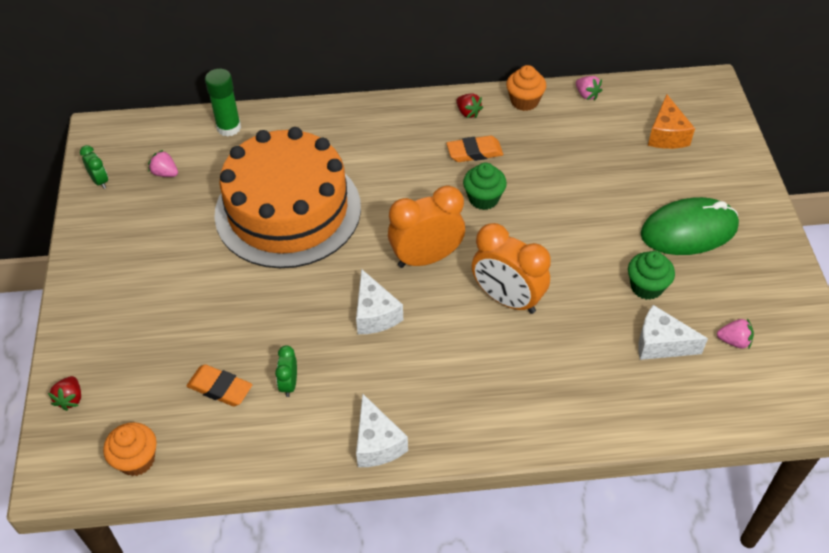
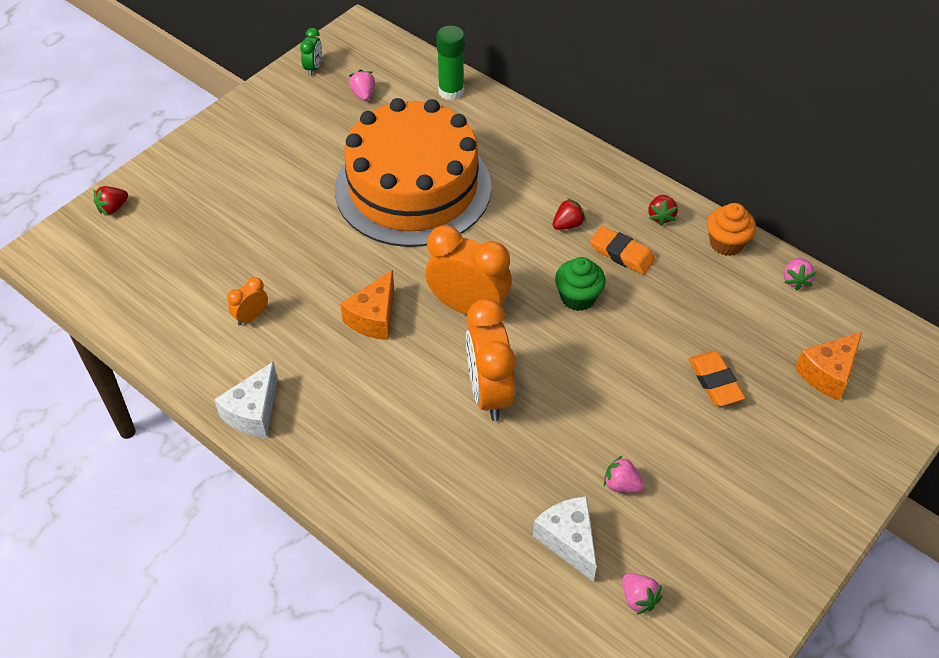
camera: 45 degrees right, 0 degrees up
(136, 460) = (99, 283): orange cupcake -> none
(220, 388) = (205, 280): orange eraser -> orange eraser (715, 382)
(289, 384) = (251, 317): green clock -> orange clock
(375, 314) = (374, 318): white cheese -> orange cheese
(419, 159) = (567, 224): none -> red strawberry
(646, 287) = (621, 485): green cupcake -> pink strawberry
(689, 230) = (729, 472): green mouse -> none

